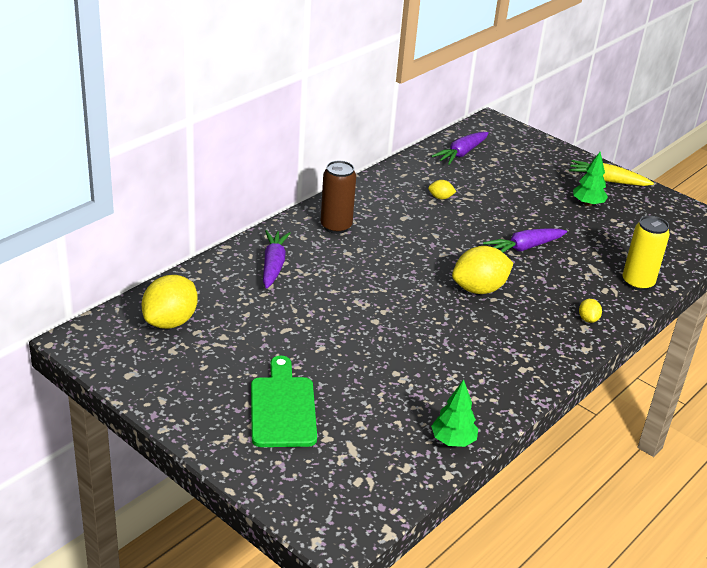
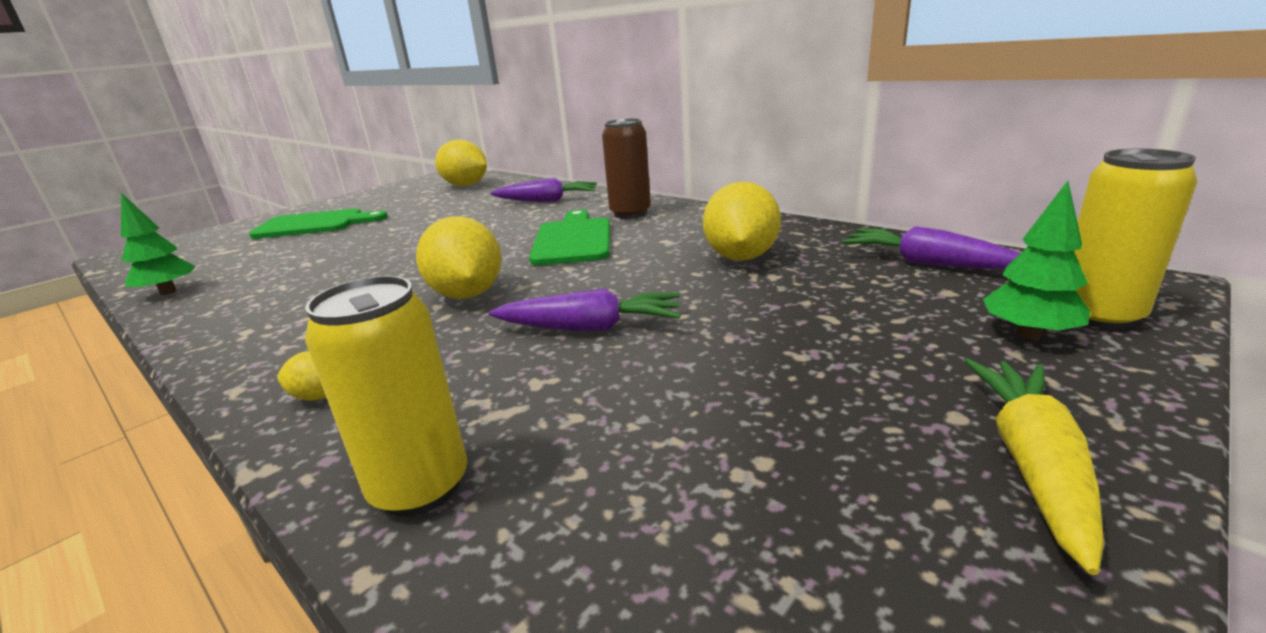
camera: 95 degrees right, 10 degrees down
(389, 252) = (573, 240): none -> green cutting board
(440, 198) = (741, 257): yellow lemon -> yellow lemon, size x2.17
(519, 139) = (1098, 315): none -> yellow can
(524, 248) = (590, 327): purple carrot -> purple carrot turned 120 degrees clockwise
(588, 204) = (831, 414): green tree -> green tree (1028, 334)

